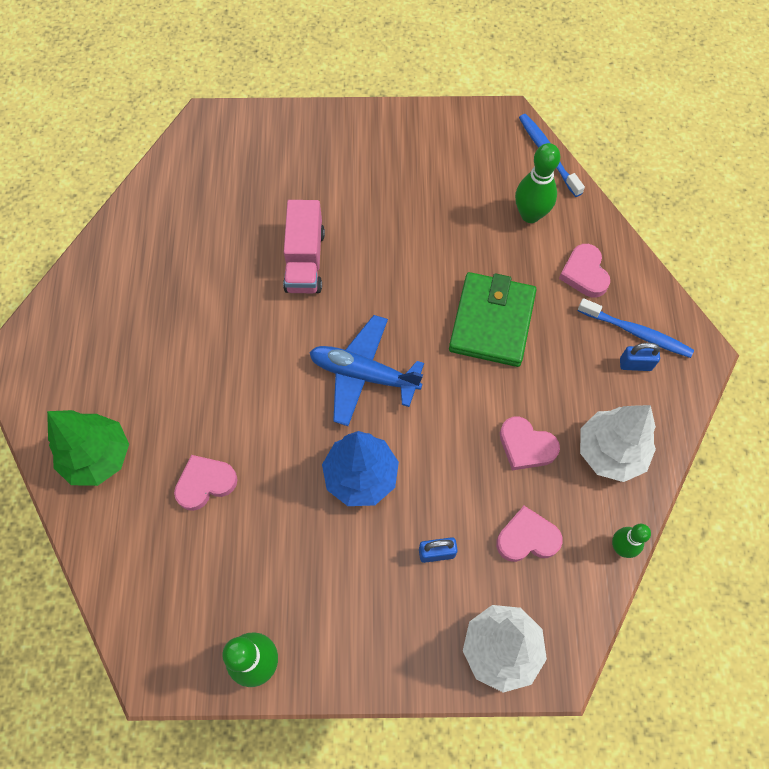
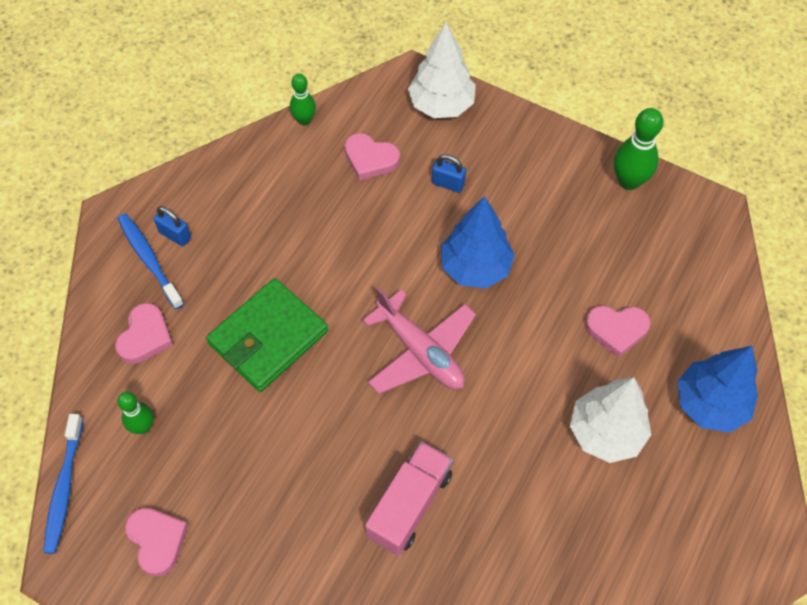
camera: 150 degrees left, 5 degrees down
(98, 457) = (710, 404): green tree -> blue tree
(363, 374) = (420, 352): blue plane -> pink plane
(526, 446) = (320, 221): pink heart -> pink heart (157, 541)
(530, 215) = (143, 426): green bowling pin -> green bowling pin, size x0.63
(610, 452) = (256, 183): white tree -> white tree (606, 433)

